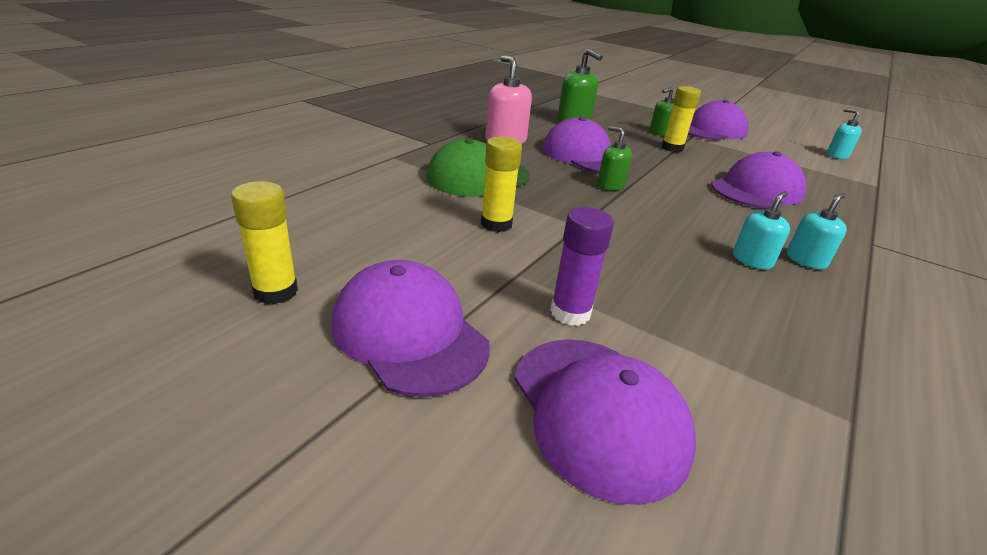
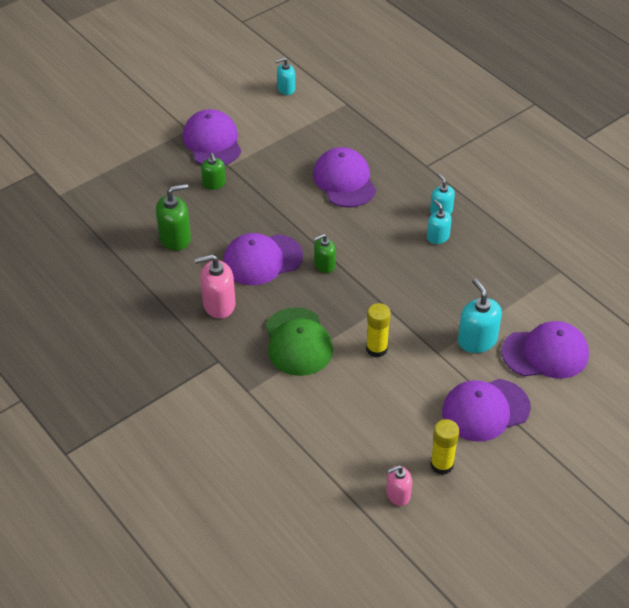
camera: 70 degrees left, 15 degrees up
(218, 255) = (398, 494): none -> pink soap dispenser
(570, 312) = (477, 340): purple glue stick -> turquoise soap dispenser
(672, 148) = (254, 192): yellow glue stick -> none

